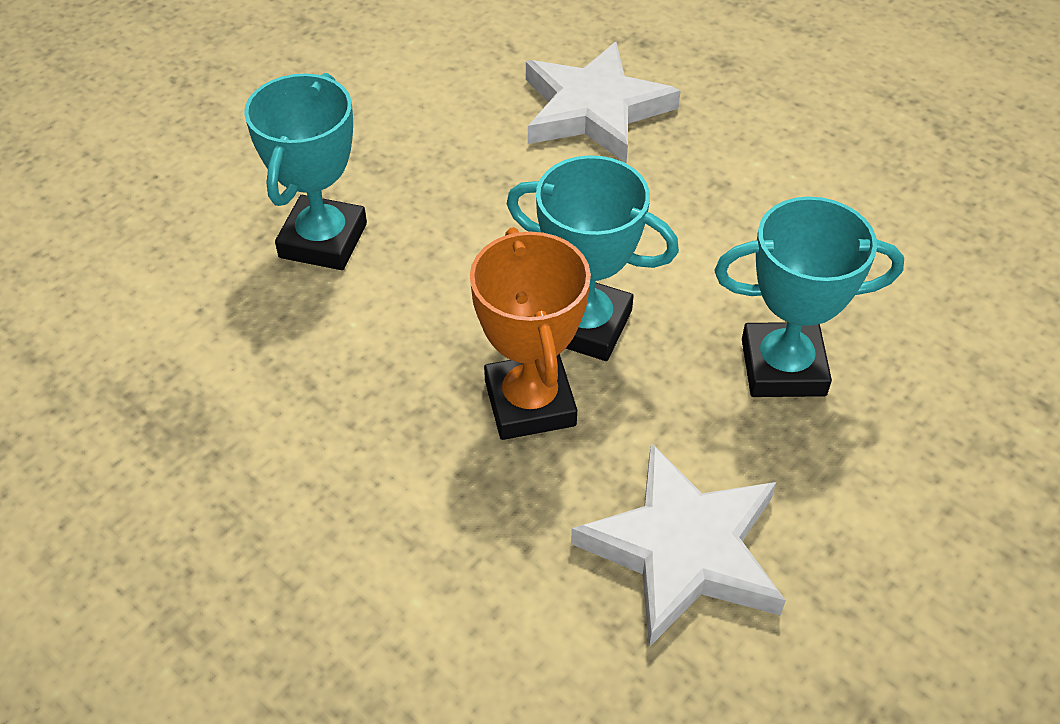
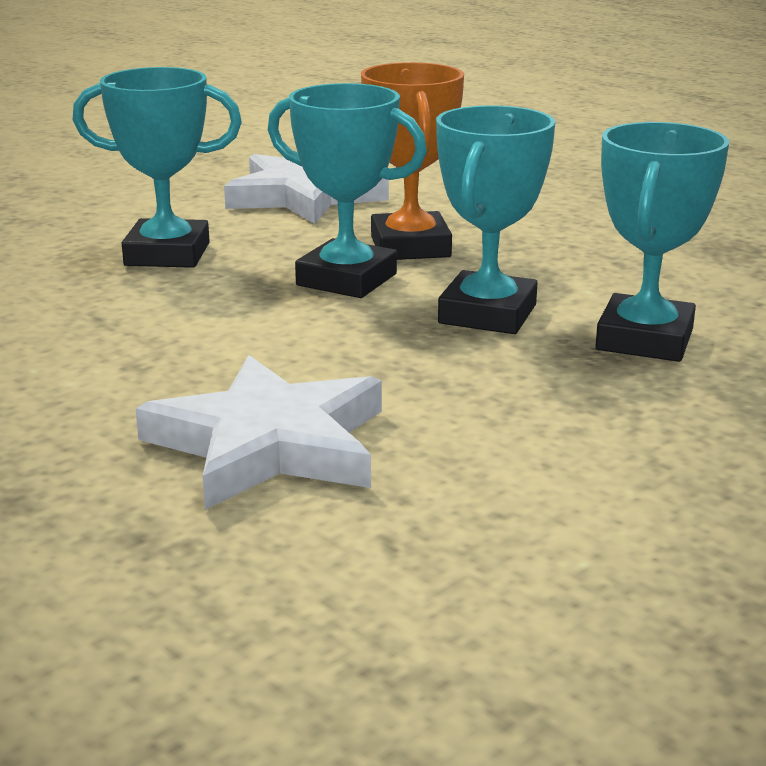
camera: 175 degrees left, 25 degrees down
(451, 271) = (487, 314): none -> turquoise trophy

